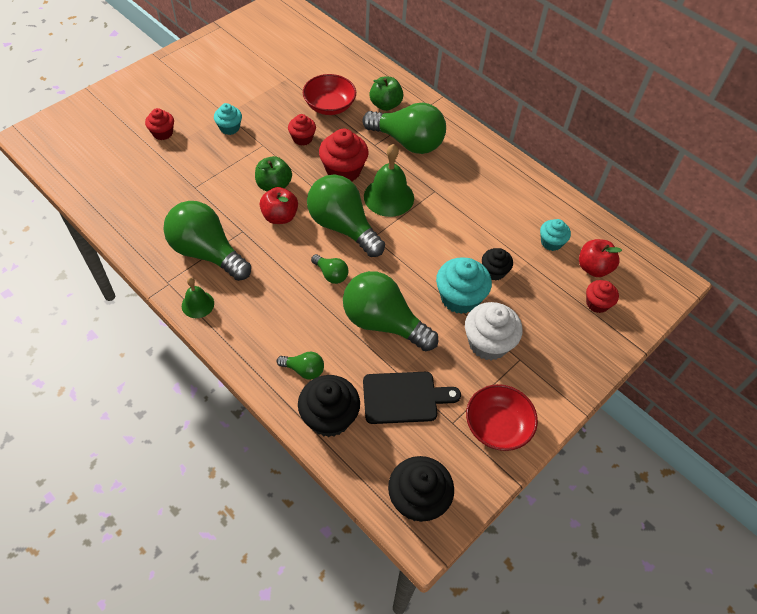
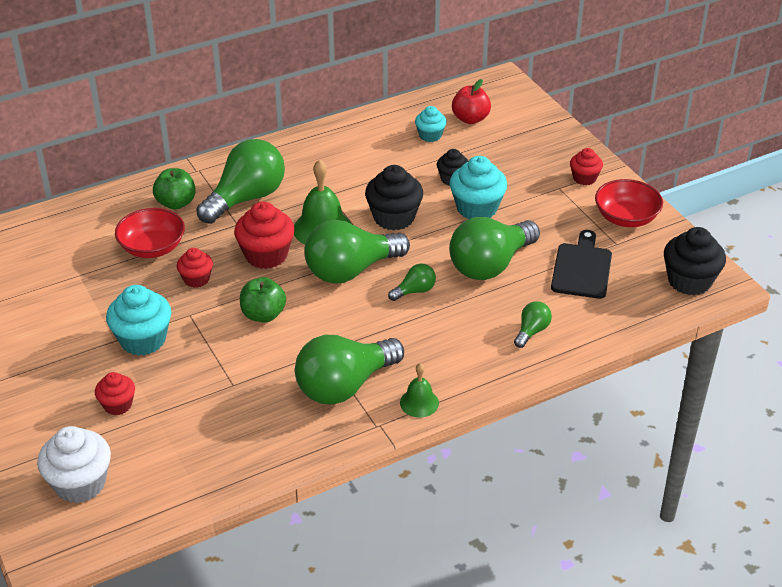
camera: 70 degrees left, 15 degrees down
(229, 128) = (143, 340): turquoise cupcake -> turquoise cupcake, size x1.69
(280, 216) = (314, 317): red apple -> none
(329, 417) = (592, 322): black cupcake -> black cupcake (394, 217)
(488, 343) = (535, 202): white cupcake -> white cupcake (80, 483)
(597, 303) = (511, 127): red cupcake -> red cupcake (584, 178)

